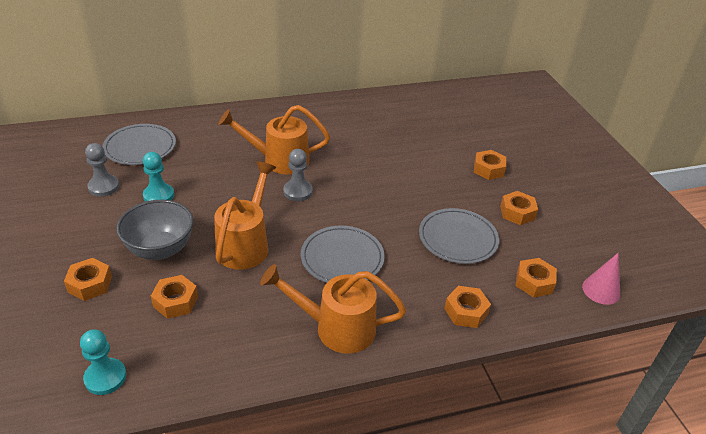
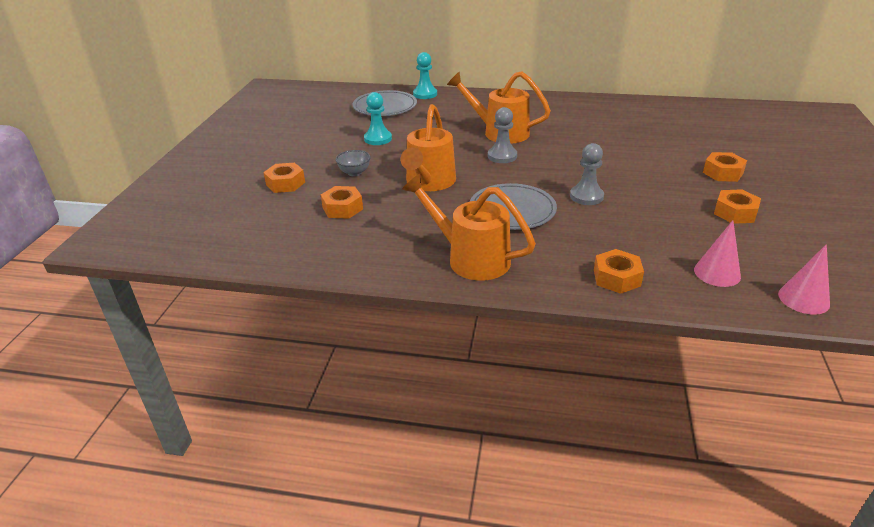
camera: 30 degrees right, 5 degrees down
(103, 187) = (339, 126): grey pawn -> grey pawn (586, 196)
(105, 377) = (255, 243): turquoise pawn -> turquoise pawn (425, 94)
(160, 249) = (354, 173): grey bowl -> grey bowl, size x0.52
(246, 244) = (428, 183): orange watering can -> orange watering can turned 150 degrees clockwise
(458, 238) = (647, 220): grey plate -> none
(534, 282) = (717, 273): orange nut -> pink cone

